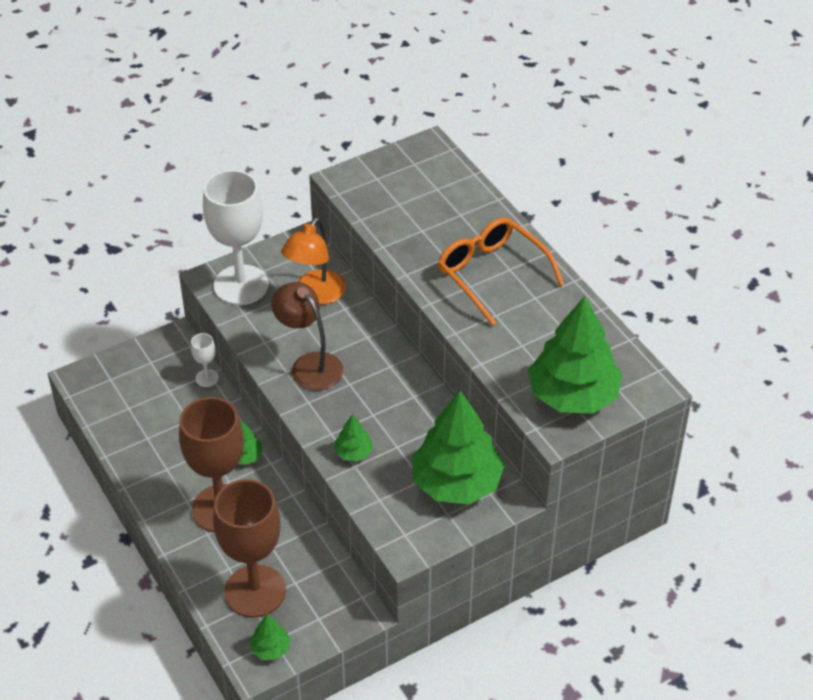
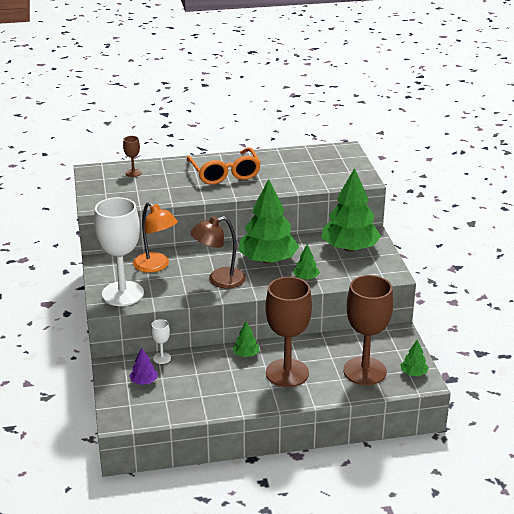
camera: 70 degrees left, 15 degrees down
(156, 377) = (144, 381): none -> purple tree
(444, 185) = (133, 173): none -> brown goblet
(492, 274) = (225, 173): orange glasses -> orange glasses turned 90 degrees counterclockwise
(573, 395) = (338, 170): green tree -> green tree (268, 260)

